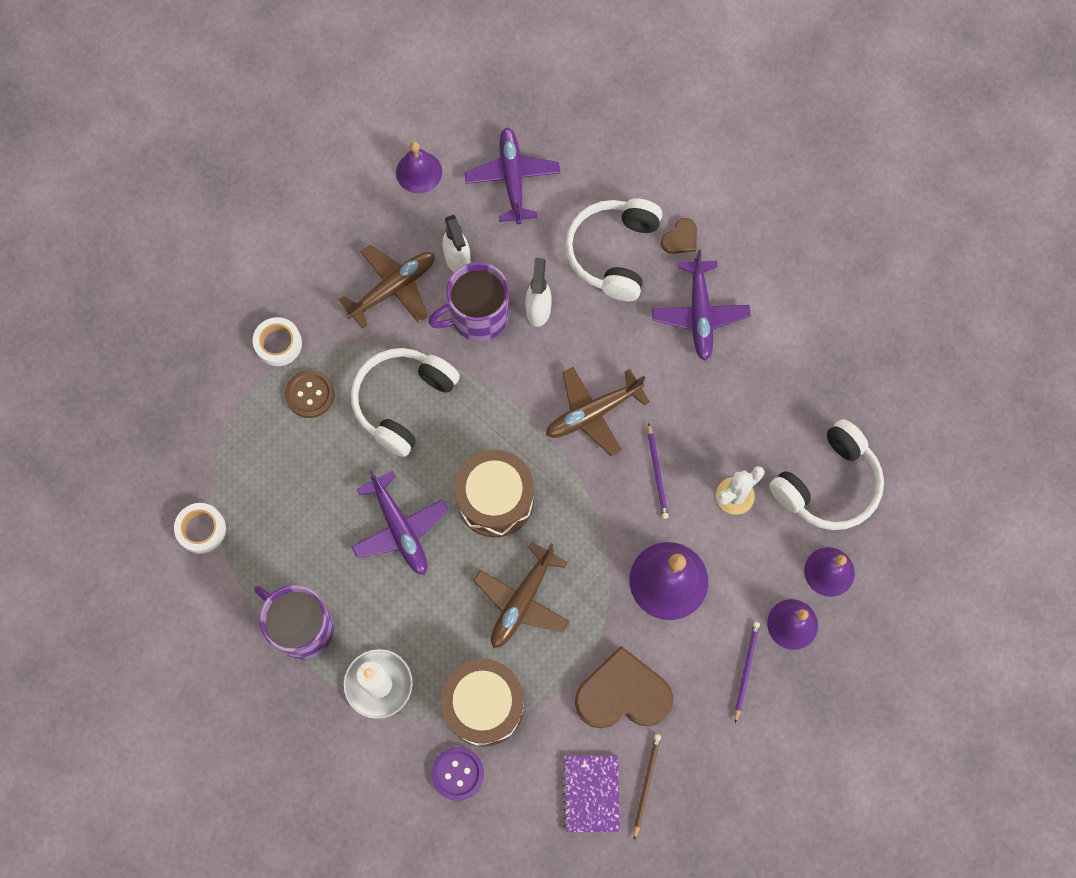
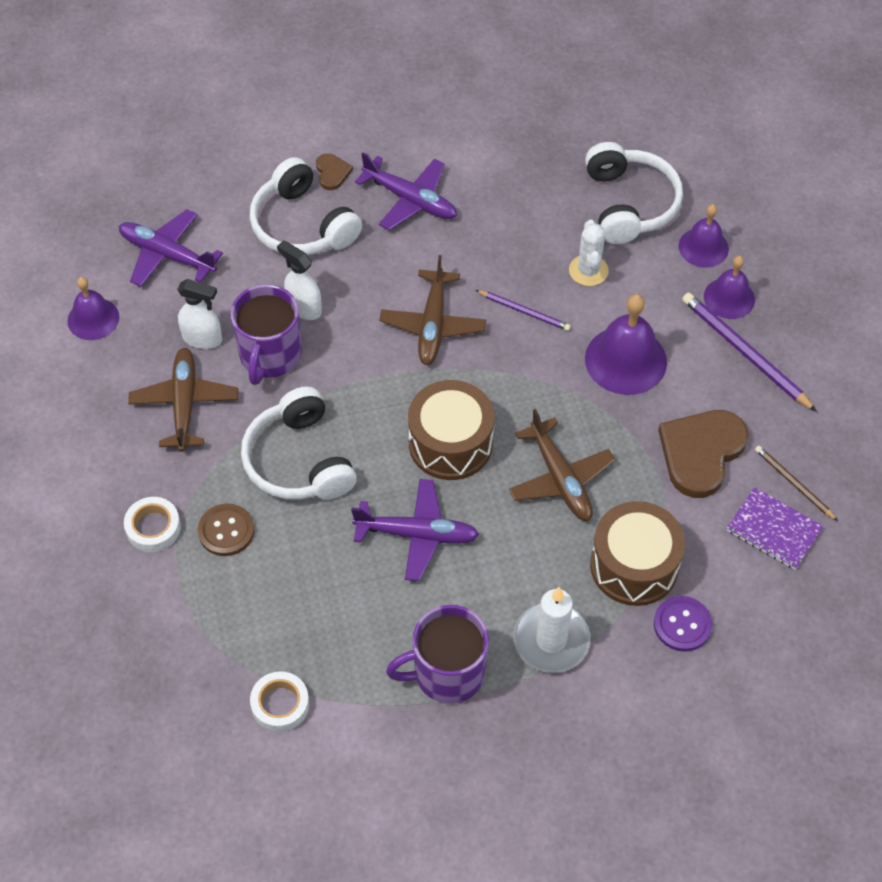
camera: 55 degrees left, 15 degrees down
(746, 670) = (745, 353): purple pencil -> purple pencil, size x1.72

